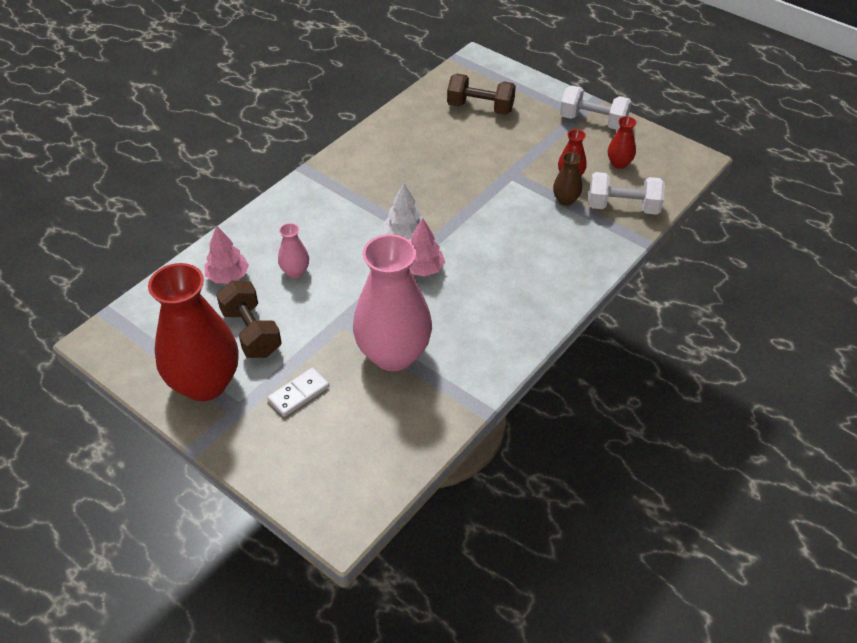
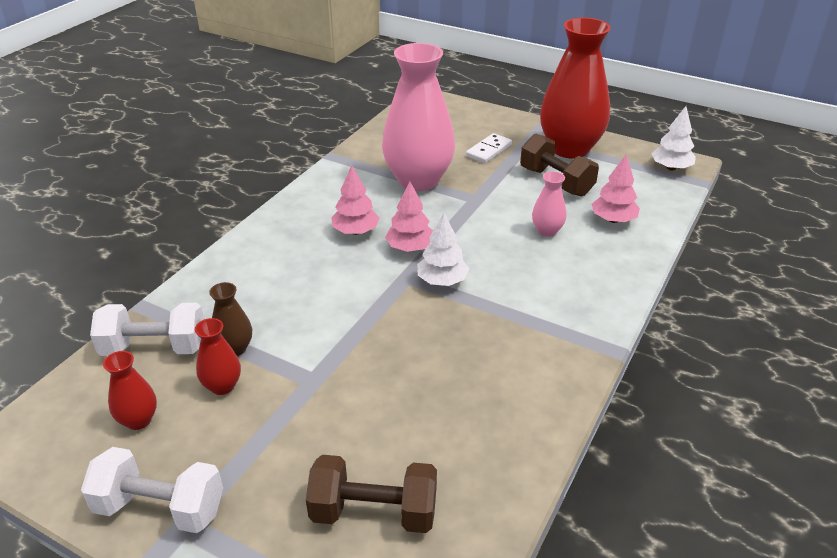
camera: 170 degrees right, 10 degrees down
(119, 336) = (671, 168): none -> white tree
(468, 293) = (355, 231): none -> pink tree

